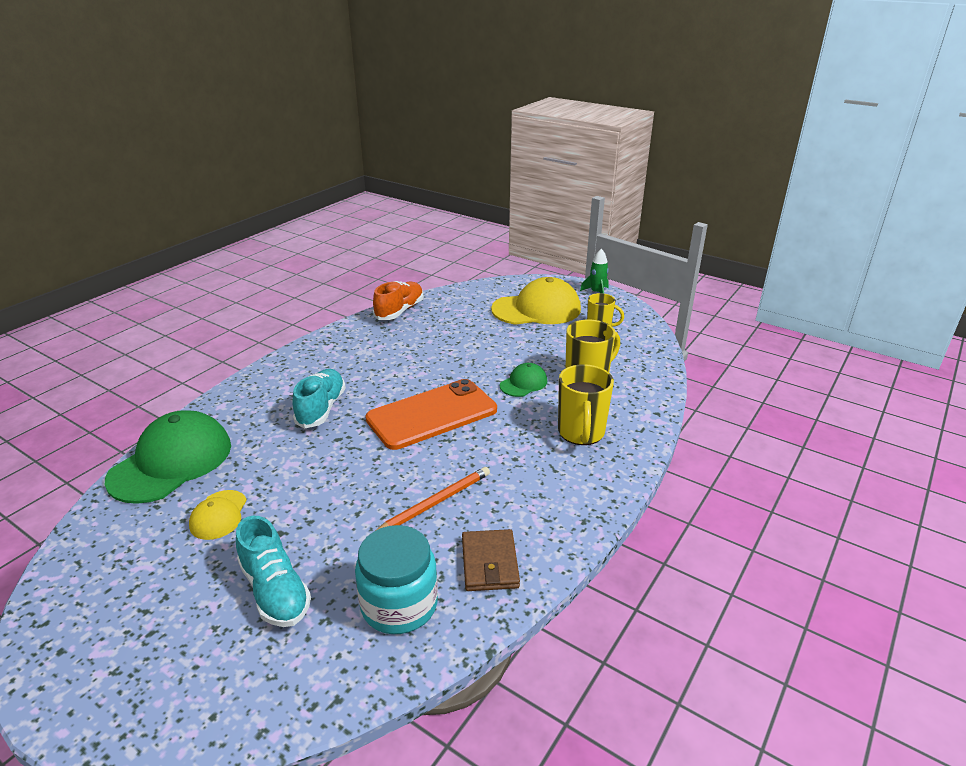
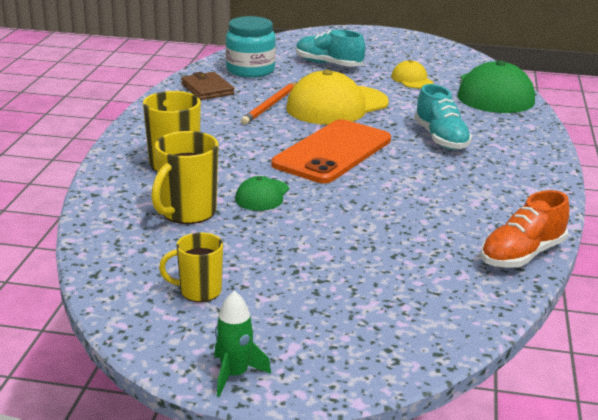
camera: 155 degrees right, 5 degrees down
(399, 311) = (522, 255): orange shoe -> orange shoe turned 45 degrees clockwise
(536, 309) = (321, 306): yellow cap -> yellow cap (337, 106)

